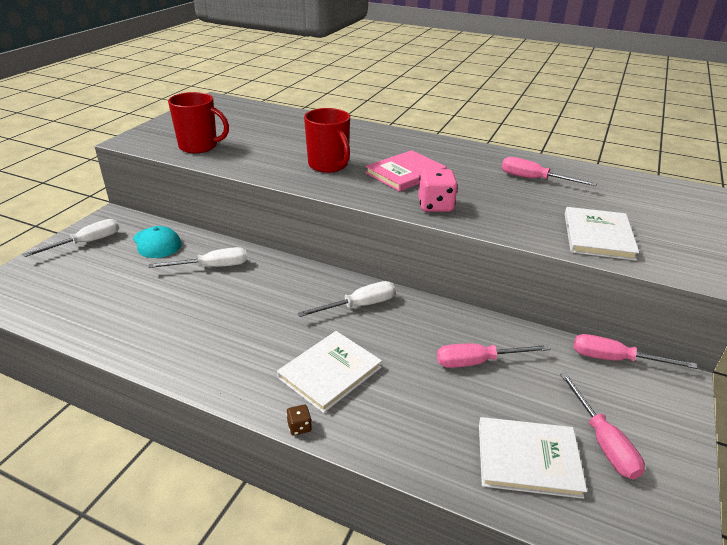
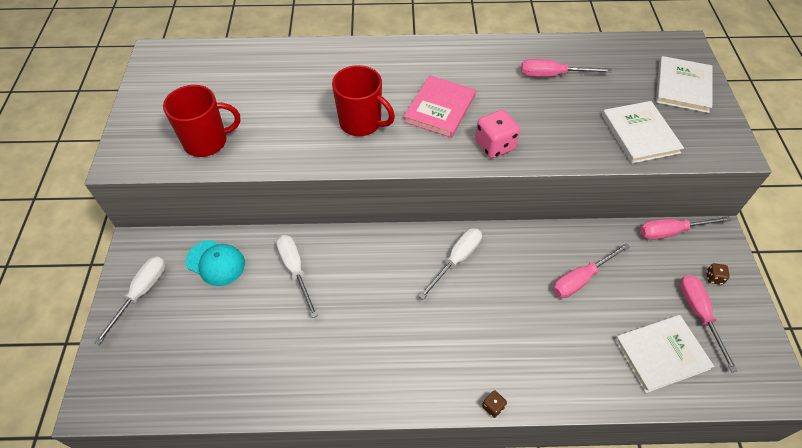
camera: 25 degrees left, 20 degrees up
(212, 266) = (295, 270): white screwdriver -> white screwdriver turned 75 degrees counterclockwise
(330, 372) = (480, 343): white book -> white book (682, 86)
(603, 441) = (699, 314): pink screwdriver -> pink screwdriver turned 150 degrees counterclockwise
(645, 416) = (714, 278): none -> brown dice

